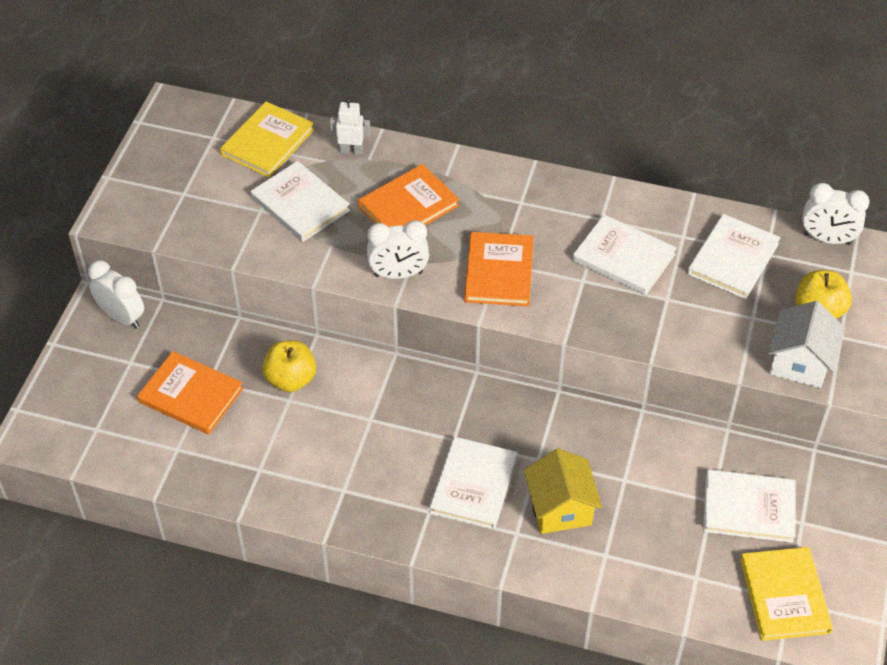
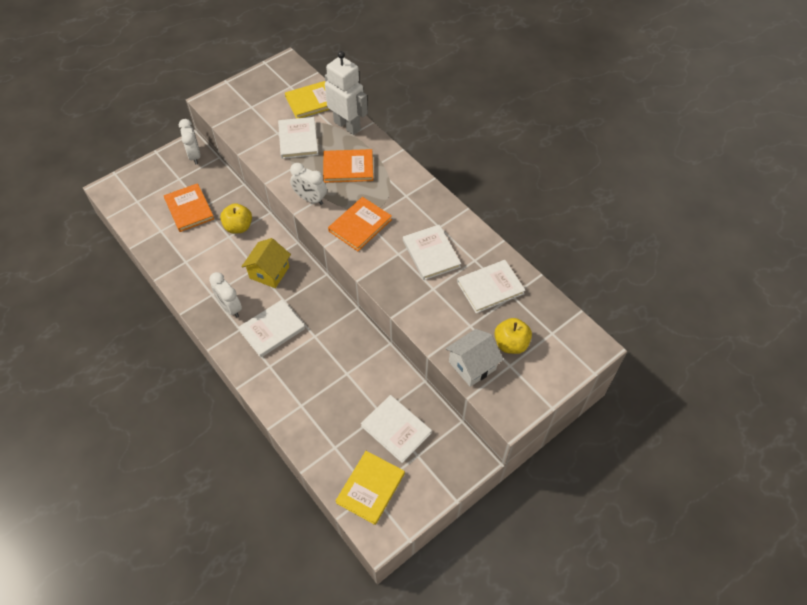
camera: 35 degrees right, 5 degrees up
(351, 151) = (347, 126): white robot -> white robot, size x2.09
(560, 508) = (302, 367): yellow house -> yellow house (269, 272)
(827, 239) = (555, 307): white clock -> white clock (230, 308)

